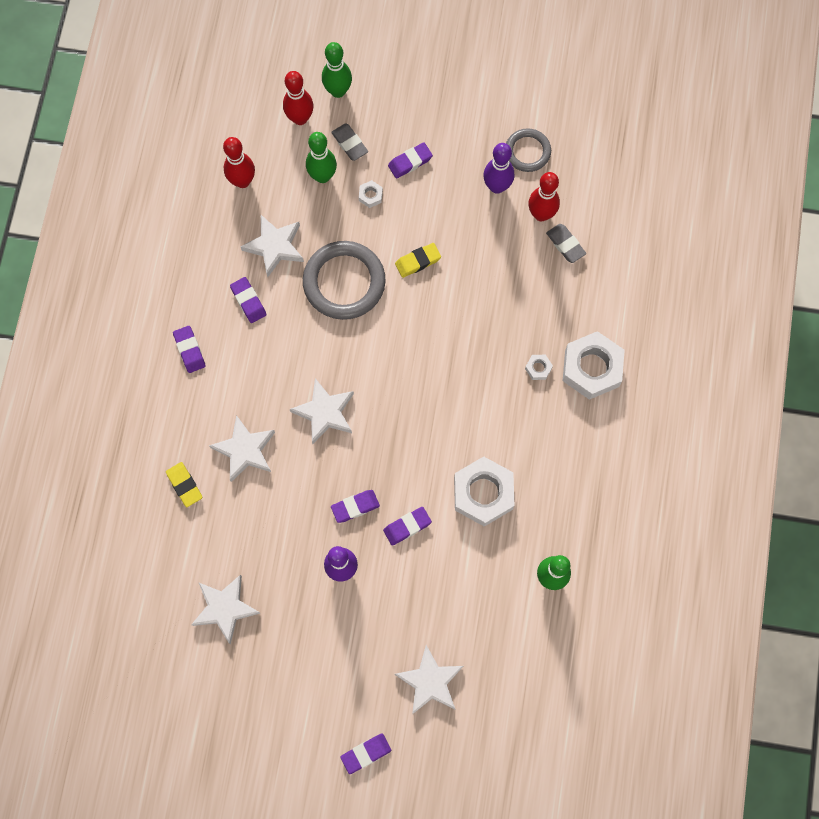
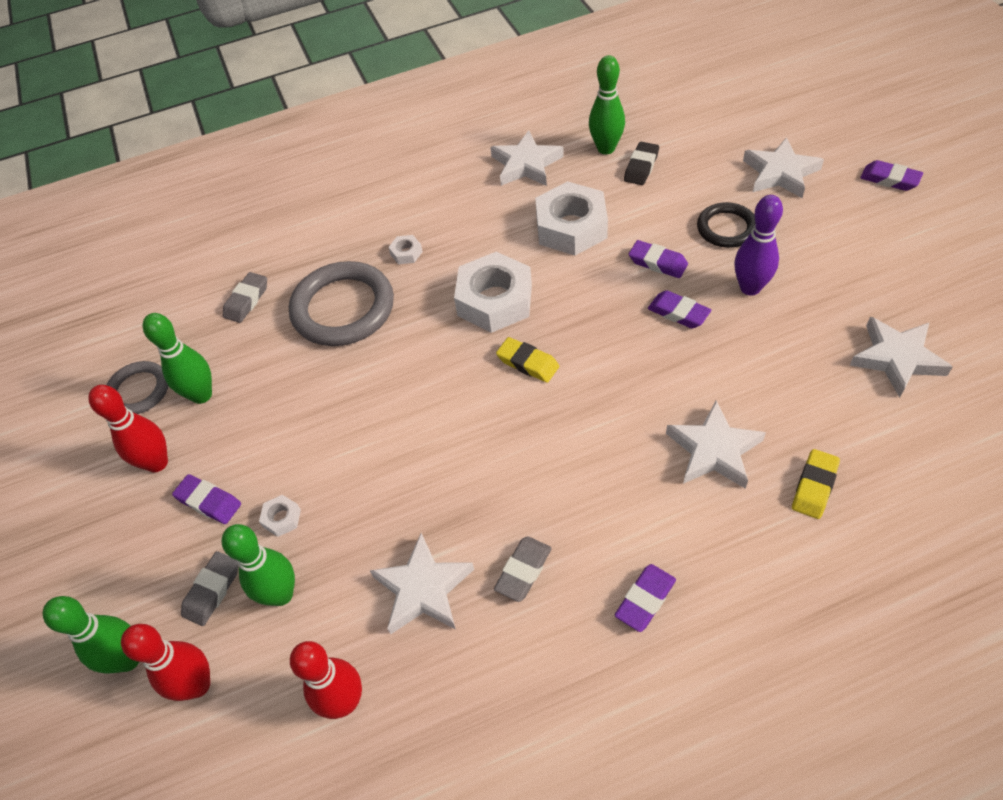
camera: 115 degrees left, 20 degrees down
(248, 301) = (523, 571): purple eraser -> grey eraser
(325, 412) = (600, 399): white star -> white star (526, 164)
(344, 282) = (423, 476): grey ring -> grey ring (343, 308)
(404, 597) = (726, 228): none -> black ring
(418, 261) = (346, 417): yellow eraser -> yellow eraser (528, 363)
(497, 186) = (202, 395): purple bowling pin -> green bowling pin
(510, 587) = (641, 167): none -> black eraser
(541, 214) = (219, 338): red bowling pin -> red bowling pin (157, 463)
(591, 368) = (377, 217): white nut -> white nut (494, 300)

